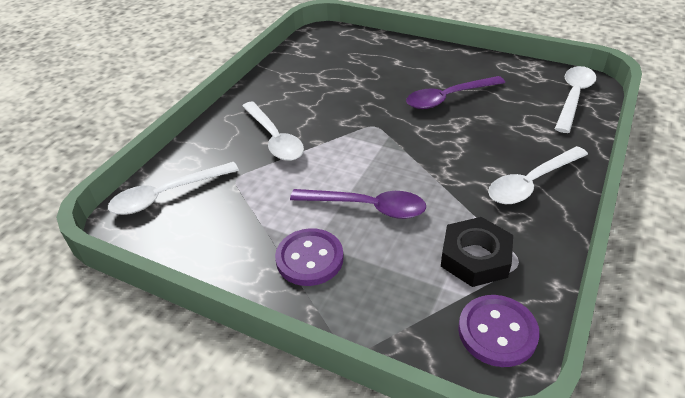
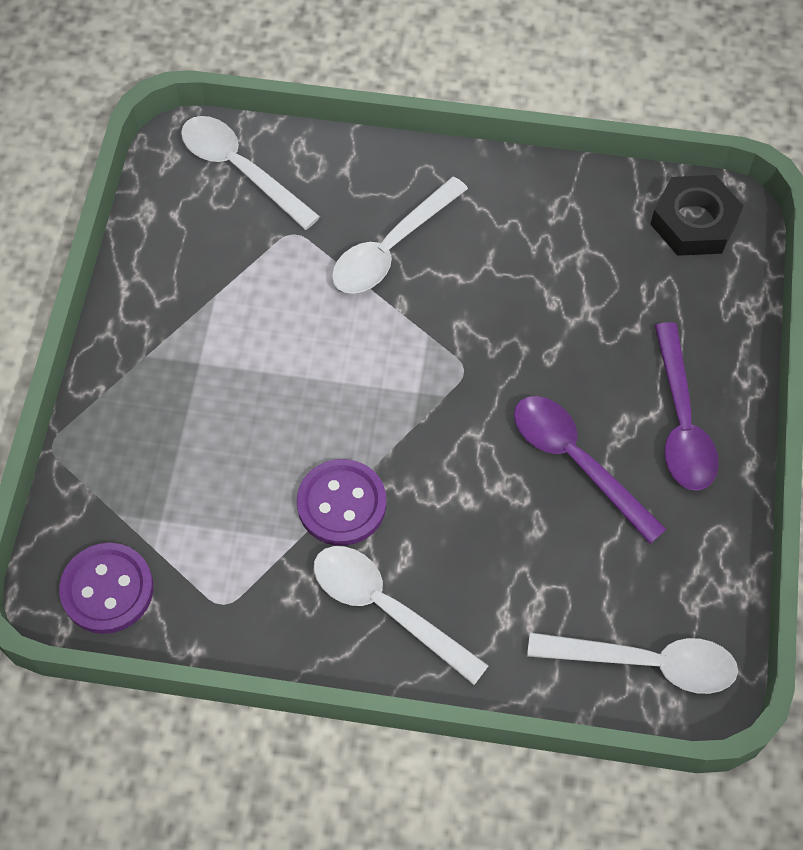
camera: 70 degrees right, 20 degrees up
(309, 258) = (172, 365): purple button -> purple button (341, 504)
(367, 207) = (278, 406): purple spoon -> purple spoon (681, 422)
(475, 257) = (218, 551): black nut -> black nut (694, 222)

